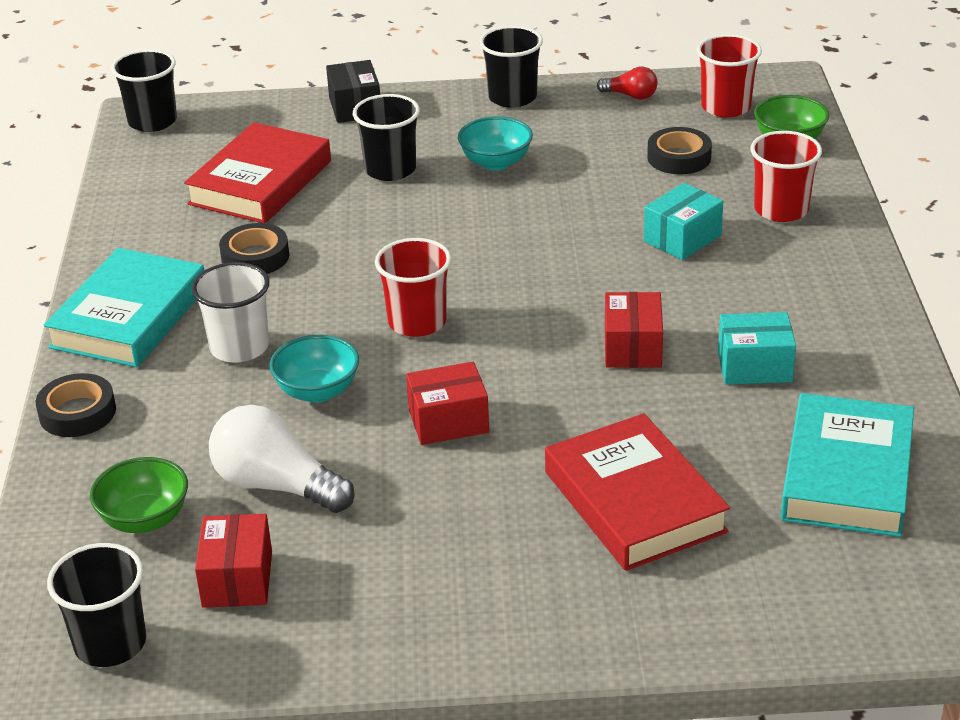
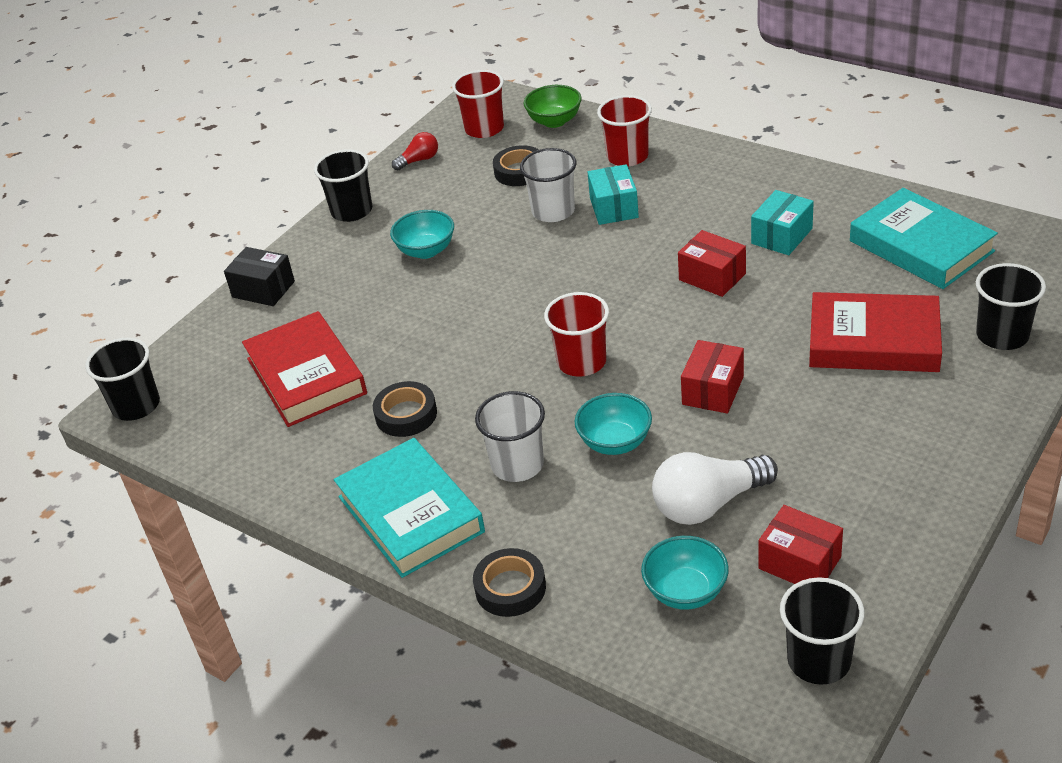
camera: 50 degrees left, 5 degrees up
(145, 519) = (685, 591): green bowl -> turquoise bowl
(390, 169) = (372, 303): black cup -> black cup (1002, 335)
(635, 205) = (553, 211): none -> white cup

